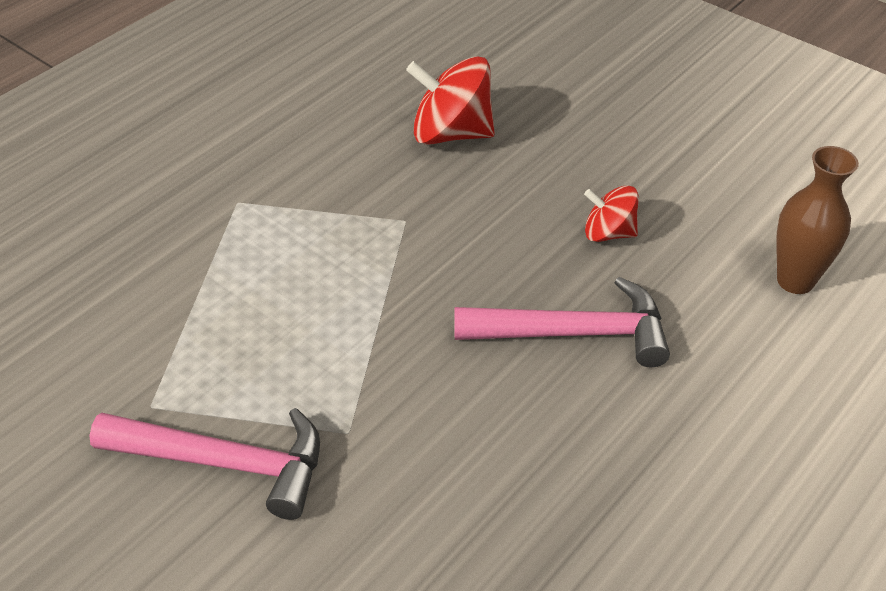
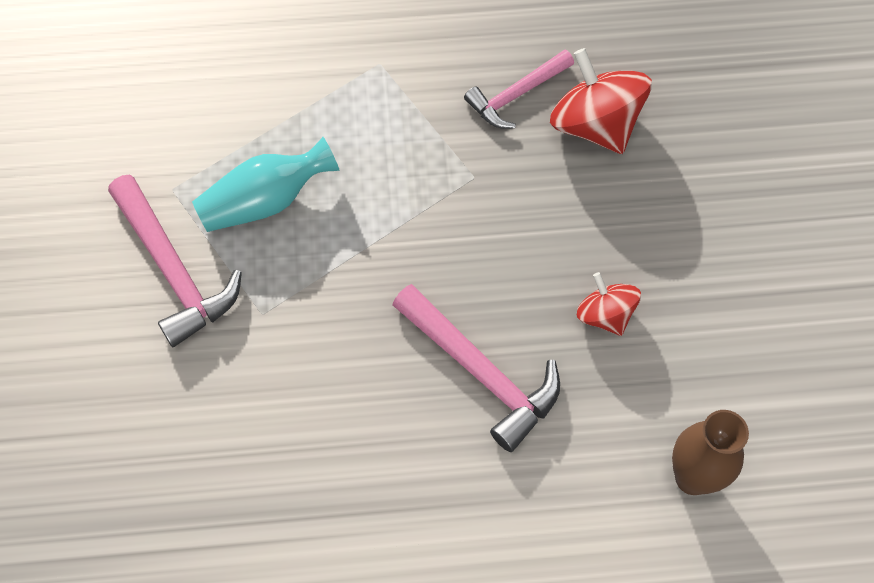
camera: 45 degrees right, 20 degrees up
(250, 352) = (265, 200): none -> turquoise vase
(372, 154) = (516, 95): none -> pink hammer

